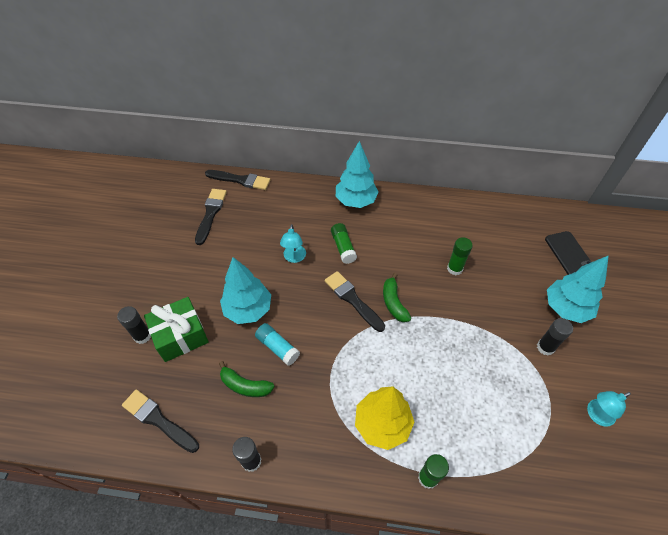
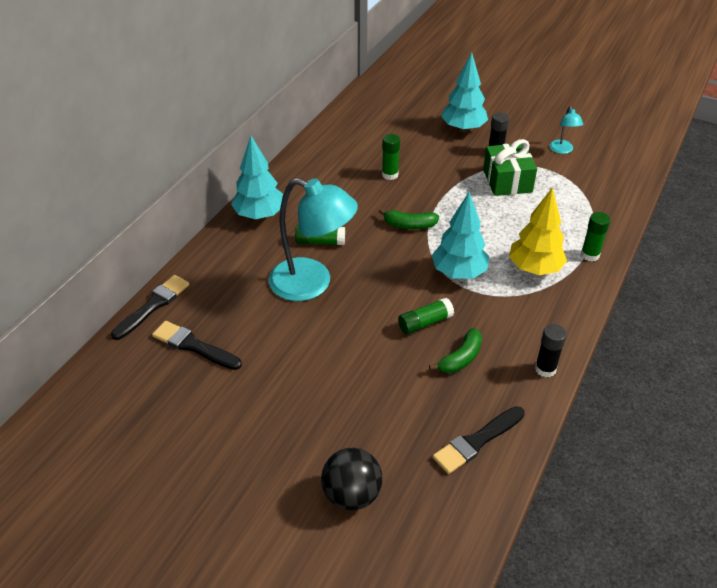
camera: 70 degrees left, 10 degrees down
(98, 346) = (352, 494): none -> black ball
(142, 336) = (356, 444): black glue stick -> none
(180, 336) = (373, 405): green gift -> green gift (507, 181)
(248, 310) = (365, 337): turquoise tree -> turquoise tree (459, 273)
(277, 347) = (425, 323): turquoise glue stick -> green glue stick
(294, 258) = (312, 283): turquoise lamp -> turquoise lamp, size x2.19
(352, 299) = (392, 252): black brush -> none
(569, 254) = (409, 106): black phone -> none

